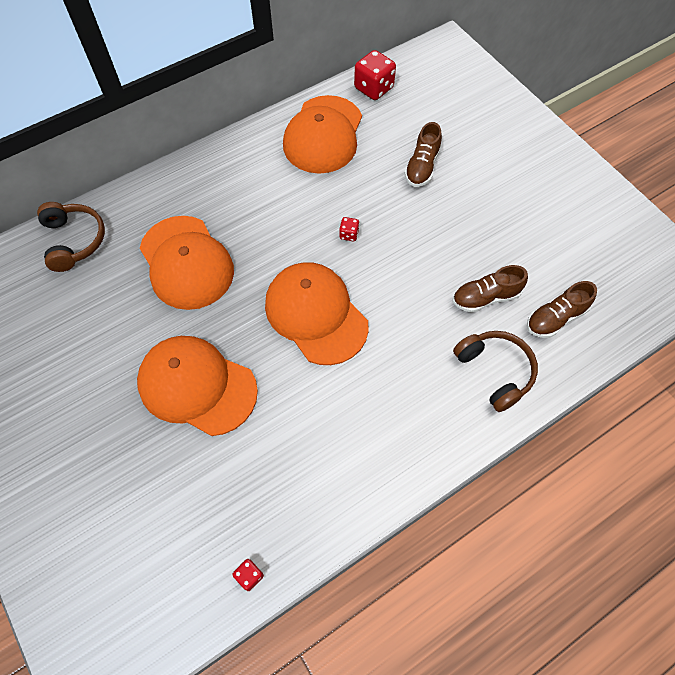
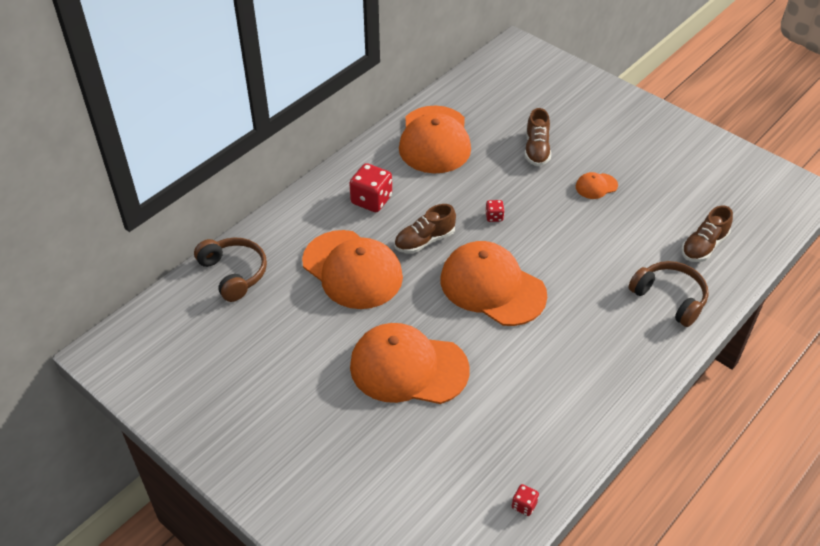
camera: 15 degrees left, 15 degrees down
(374, 88) = (464, 93): red dice -> red dice (371, 200)
(467, 222) = (596, 186): none -> orange cap
(485, 297) = (637, 242): brown shoe -> brown shoe (424, 241)

